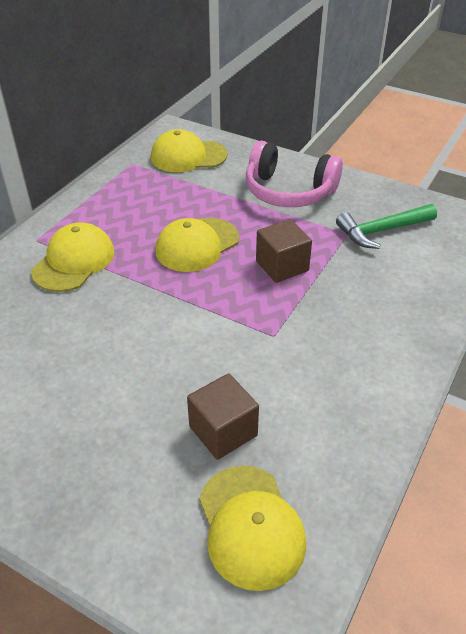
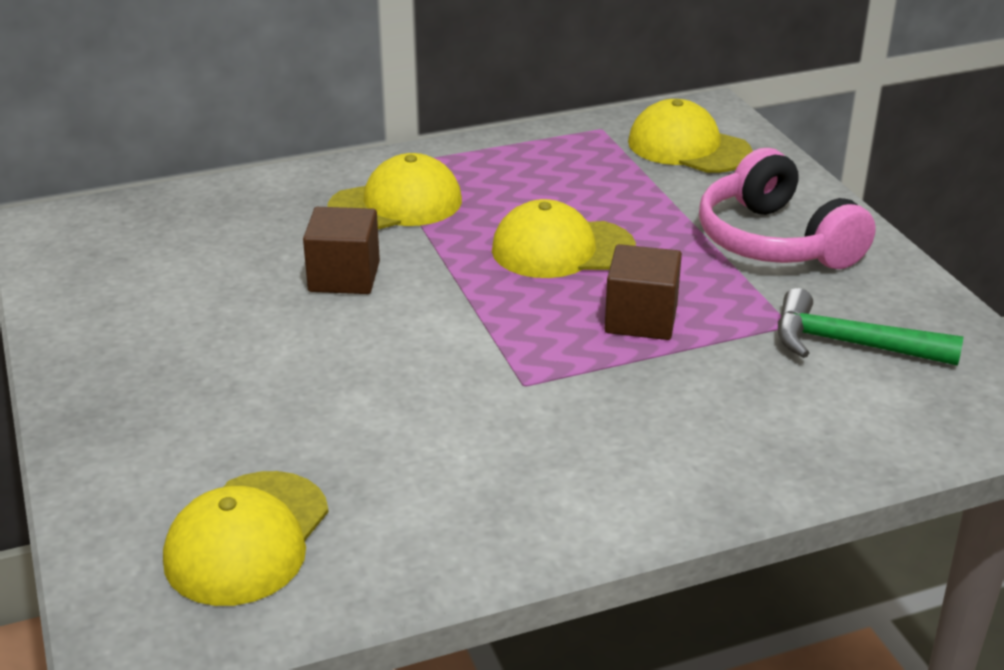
camera: 40 degrees right, 10 degrees down
(223, 431) = (336, 442): brown cube -> brown cube (344, 277)

